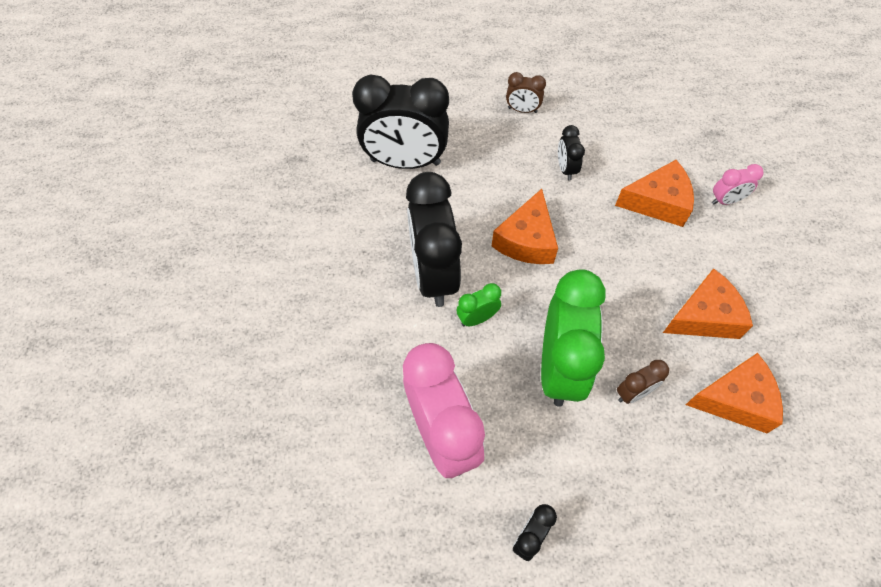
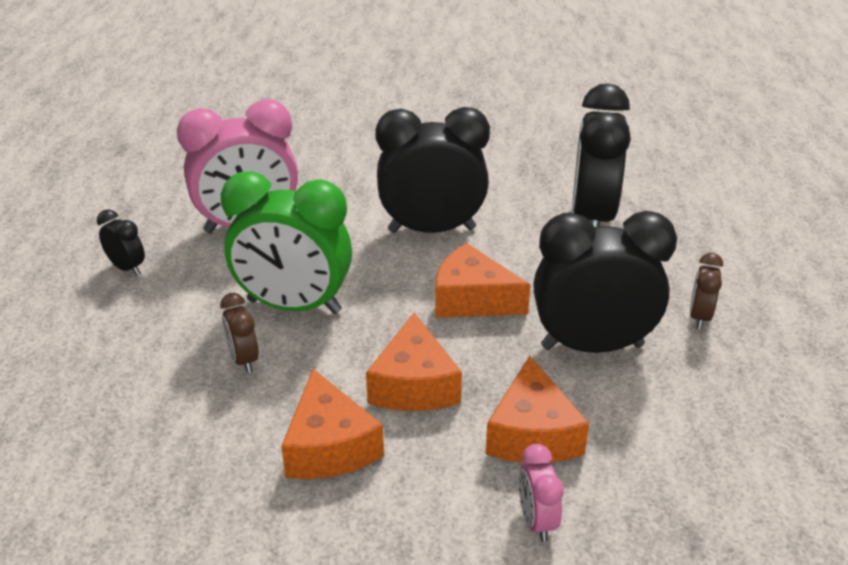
camera: 95 degrees right, 25 degrees down
(477, 318) = (370, 255): green clock -> none
(566, 169) = (592, 346): black clock -> black clock, size x2.25
(735, 400) = (201, 451): orange cheese -> orange cheese (414, 384)

